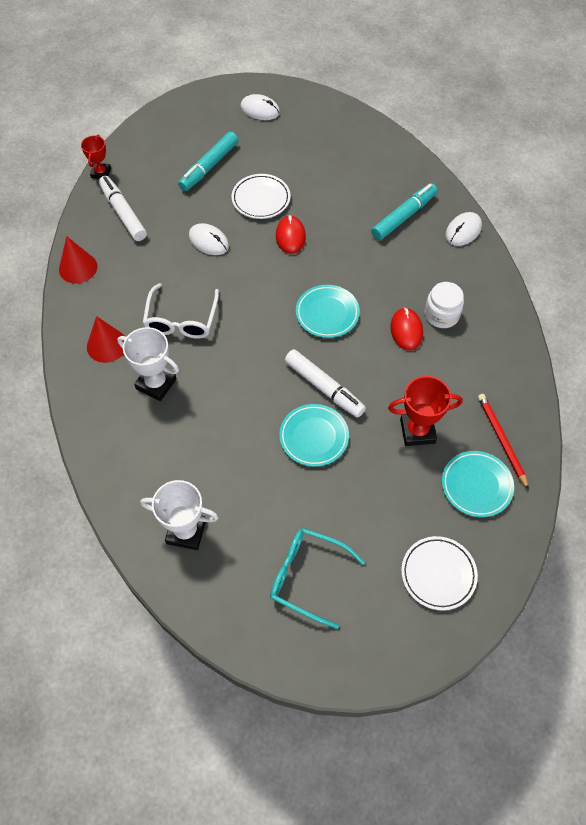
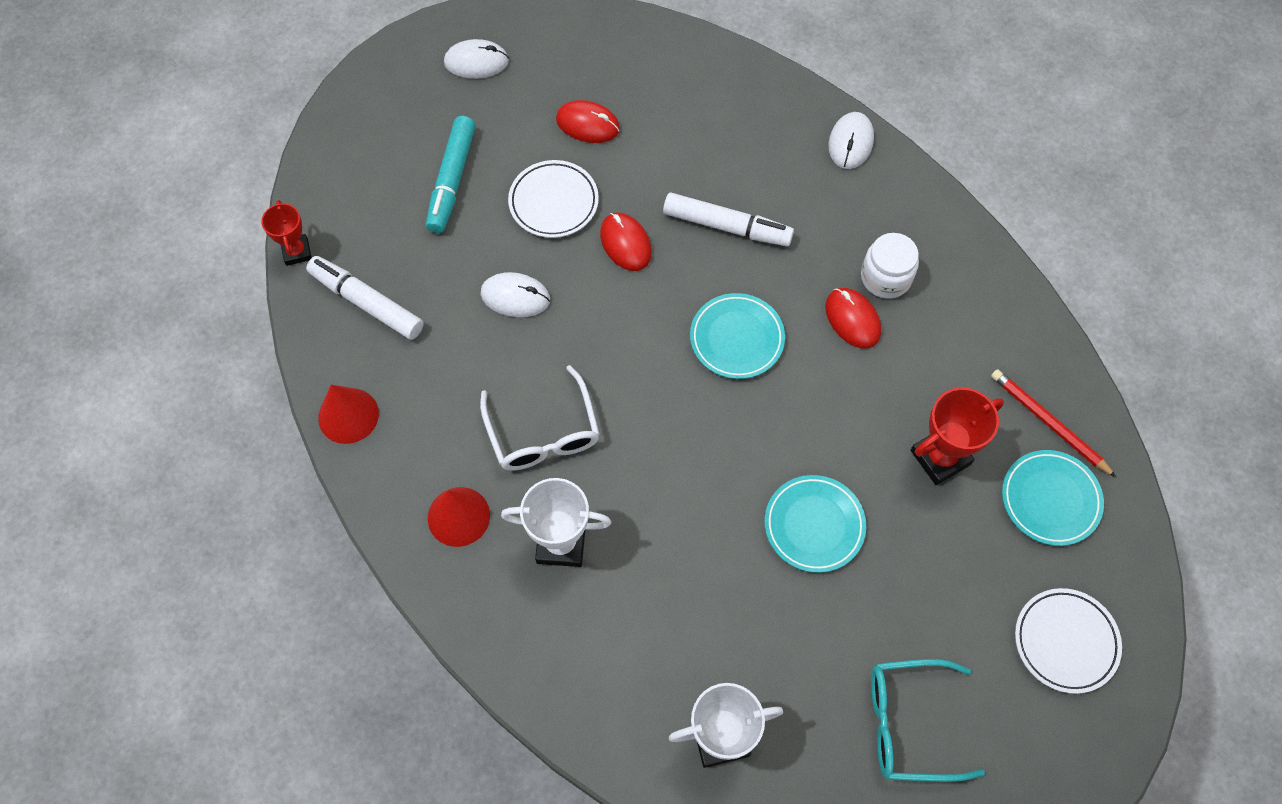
camera: 25 degrees left, 5 degrees up
(306, 164) = (588, 124): none -> red mouse
(324, 387) = (789, 449): white marker -> white marker (727, 226)
(404, 216) = (762, 152): turquoise marker -> none

